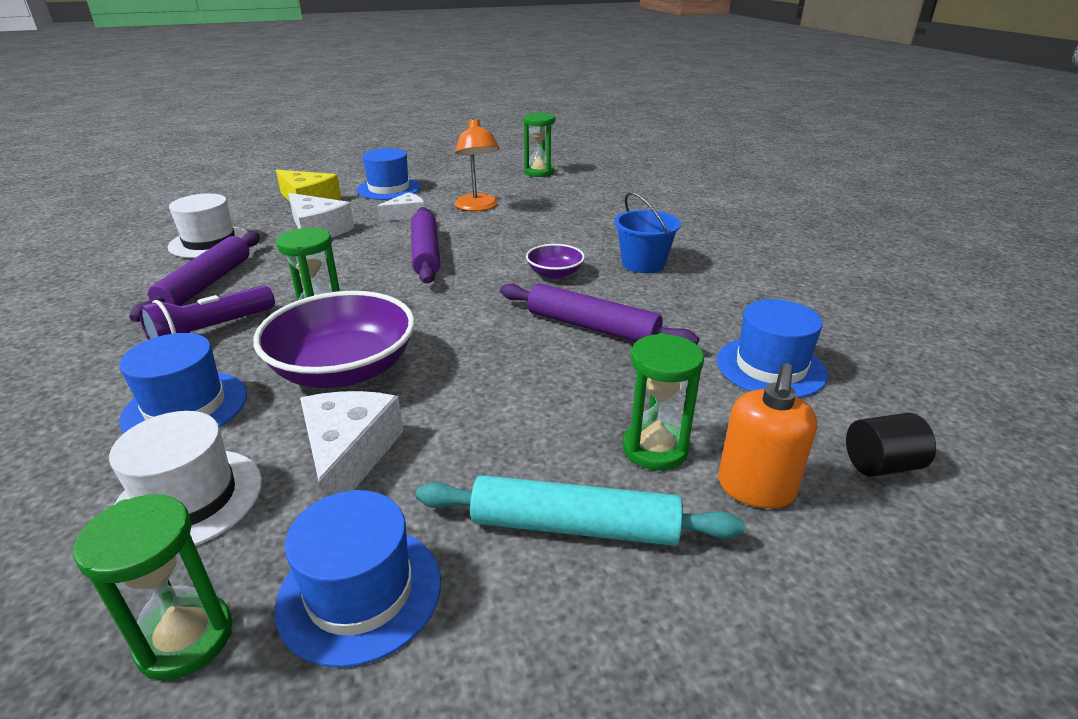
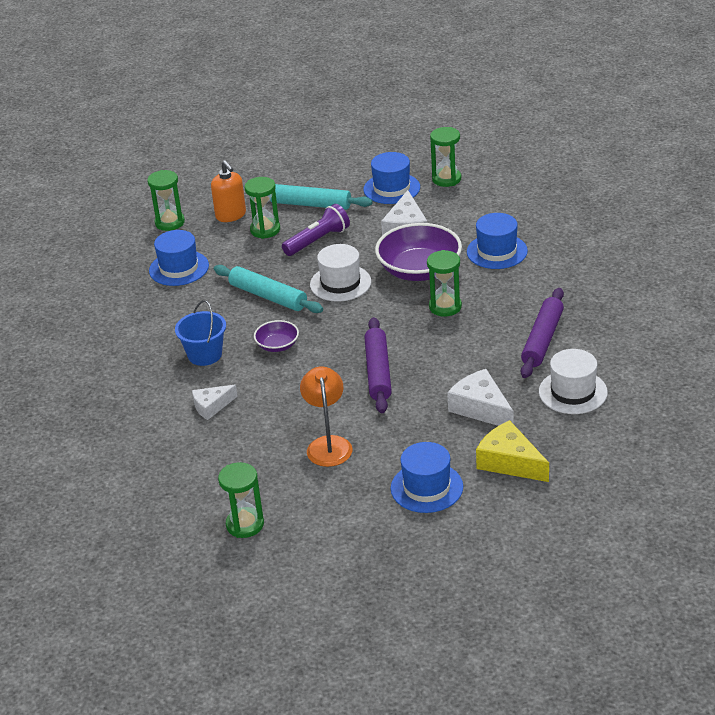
camera: 170 degrees left, 5 degrees up
(189, 499) = (469, 214): white hat -> white hat (340, 283)
(211, 331) = (512, 298): purple flashlight -> purple flashlight (318, 241)
(406, 215) = (401, 432): white cheese -> white cheese (211, 406)
(592, 327) = (268, 296): purple rolling pin -> turquoise rolling pin
(755, 488) = (231, 215): orange soap dispenser -> orange soap dispenser turned 120 degrees clockwise
(881, 465) = (170, 222): black cylinder -> green hourglass

